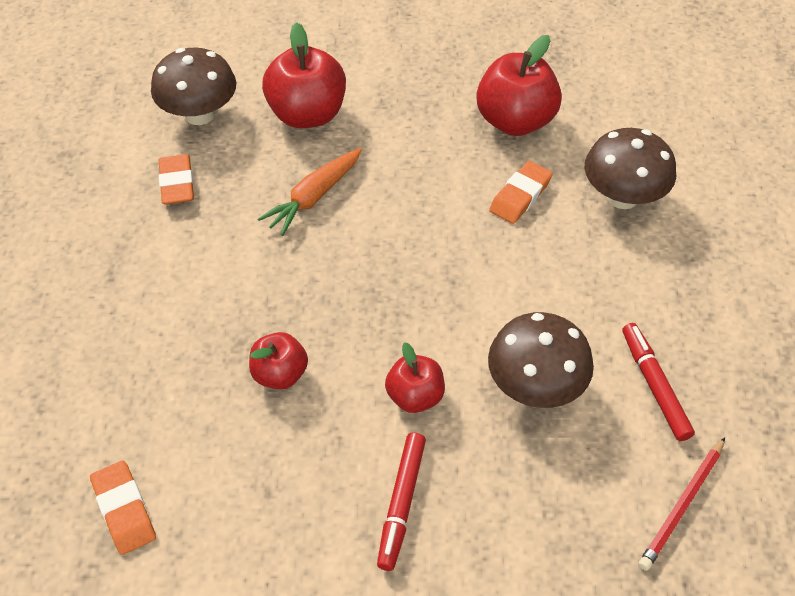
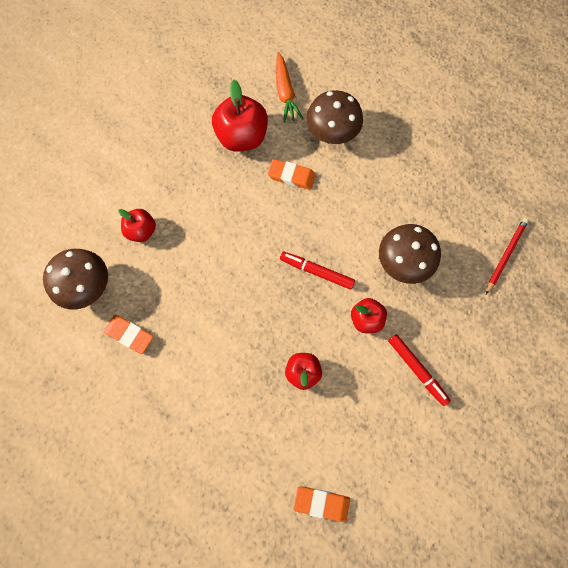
camera: 50 degrees left, 20 degrees up
(307, 114) = (142, 231): red apple -> red apple, size x0.58
(313, 197) = (204, 272): orange carrot -> orange carrot (285, 93)
(520, 196) = (291, 176): orange eraser -> orange eraser turned 60 degrees counterclockwise
(654, 385) = (442, 213): red marker -> red marker (316, 271)
(682, 505) = (505, 255): red pencil -> red pencil turned 135 degrees counterclockwise

